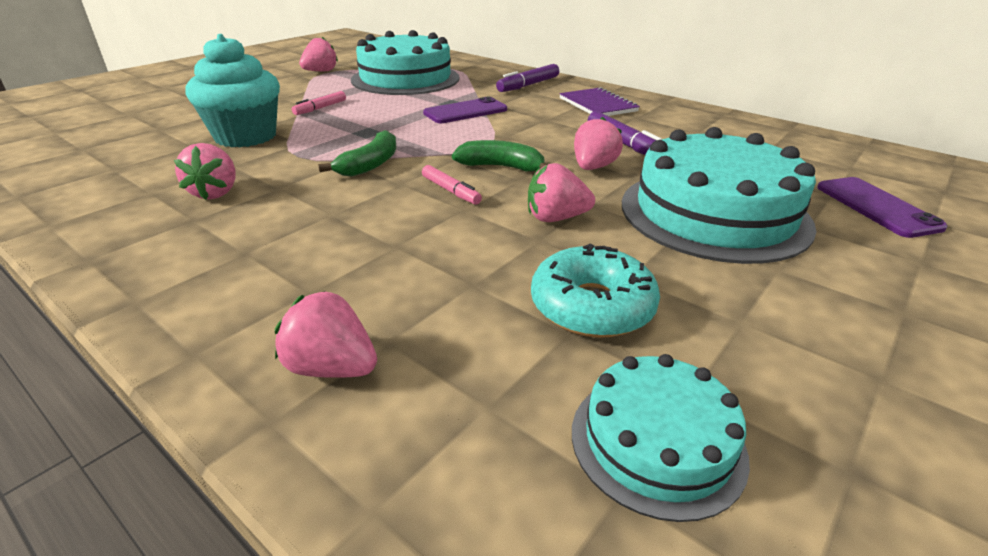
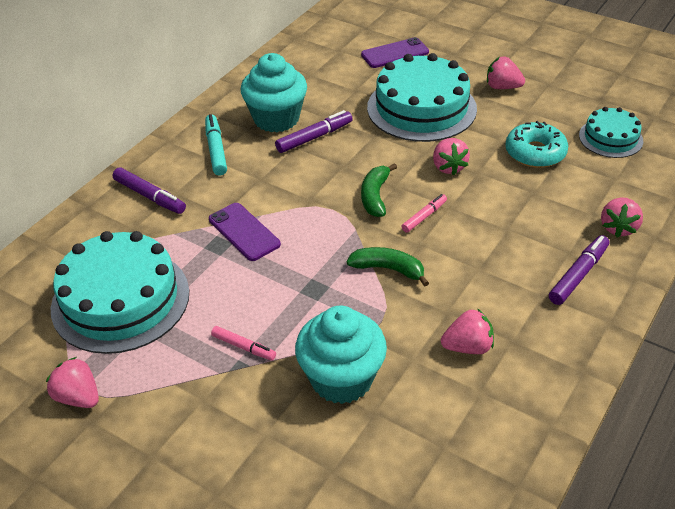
camera: 95 degrees left, 10 degrees up
(253, 292) = (578, 275): none -> purple marker
(593, 167) = (364, 152): pink strawberry -> pink strawberry (502, 87)
(598, 105) = (216, 150): purple notebook -> turquoise marker
(659, 128) = (276, 119): none -> turquoise cupcake

